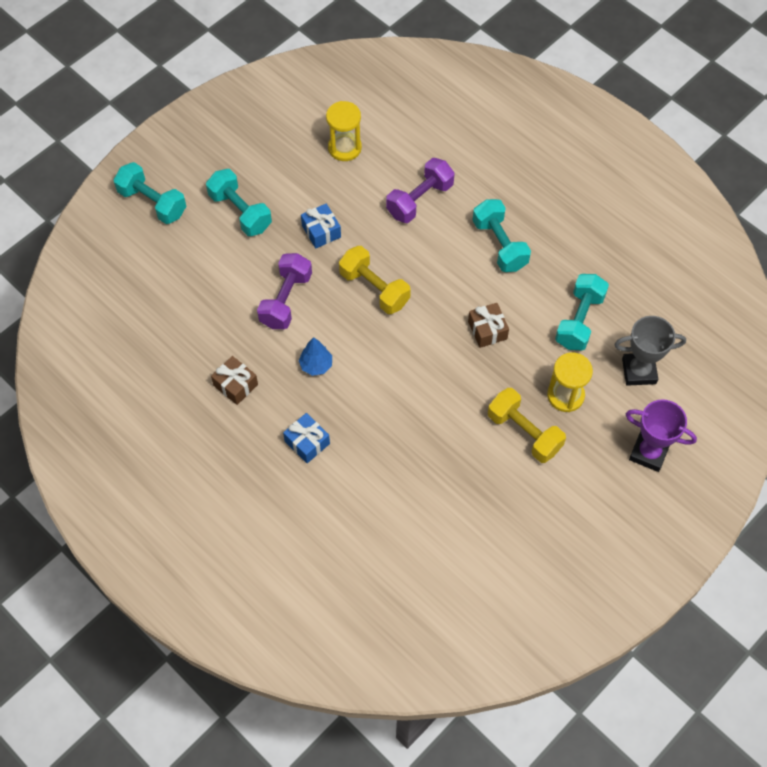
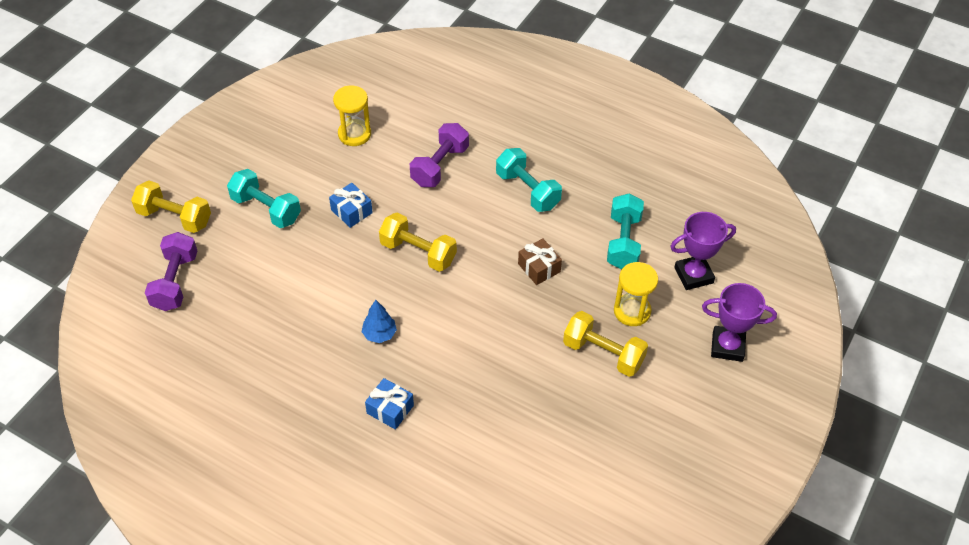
camera: 15 degrees left, 10 degrees down
(152, 202) = (175, 217): turquoise dumbbell -> yellow dumbbell
(235, 385) = (302, 370): brown gift -> none
(286, 300) = (333, 280): purple dumbbell -> purple dumbbell (175, 282)
(639, 371) = (693, 275): grey trophy -> purple trophy

